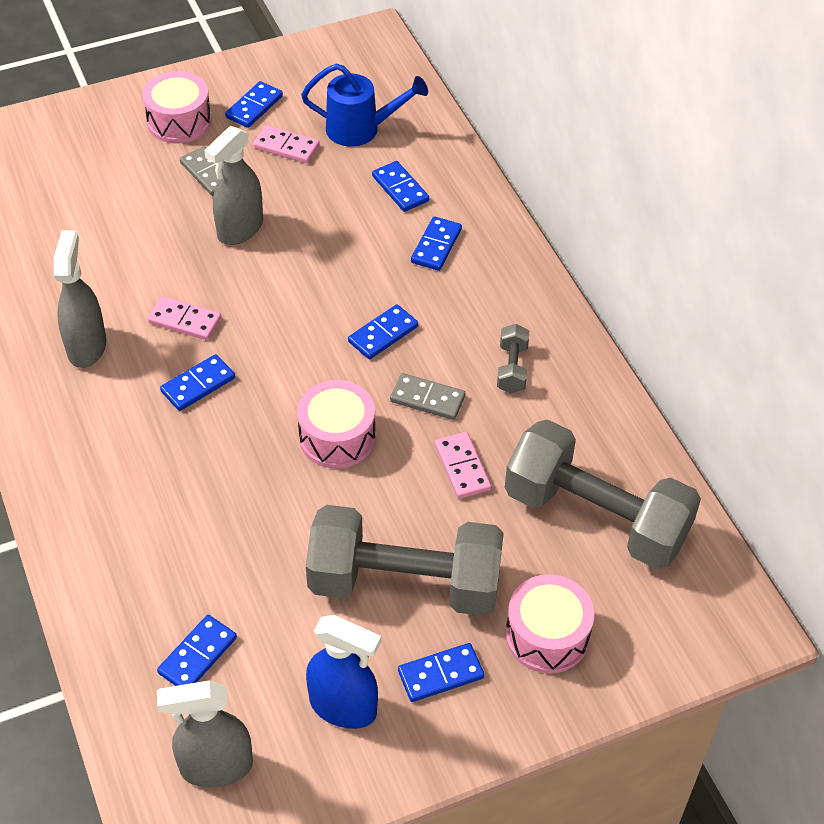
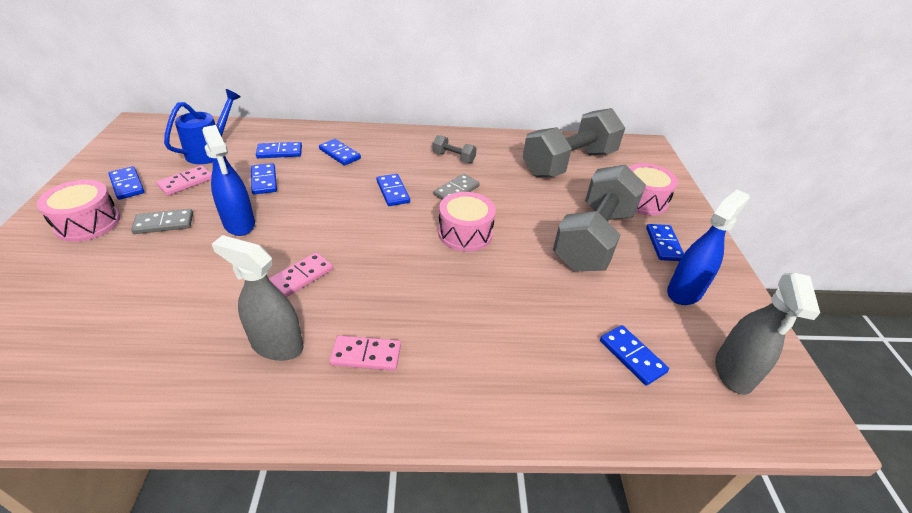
camera: 70 degrees left, 10 degrees down
(198, 385) = (373, 286): blue domino -> blue domino (264, 180)
(240, 229) = (239, 224): grey spray bottle -> blue spray bottle
(462, 467) = (515, 194): pink domino -> pink domino (366, 355)

